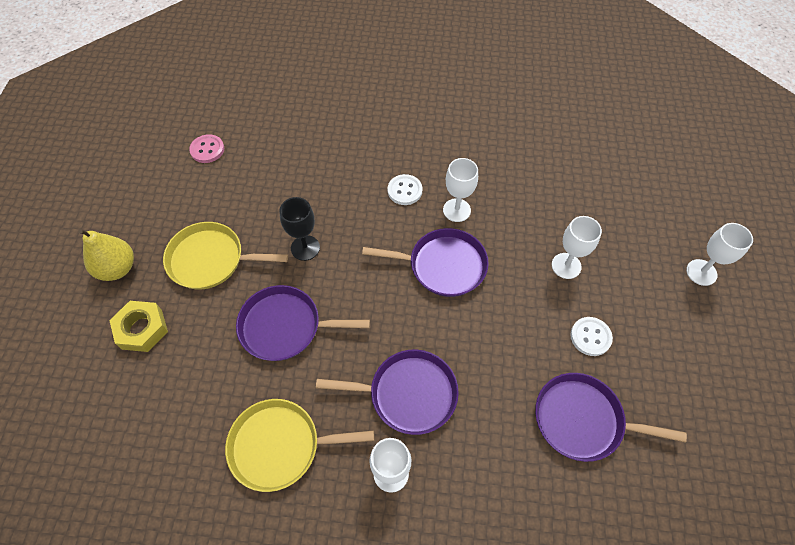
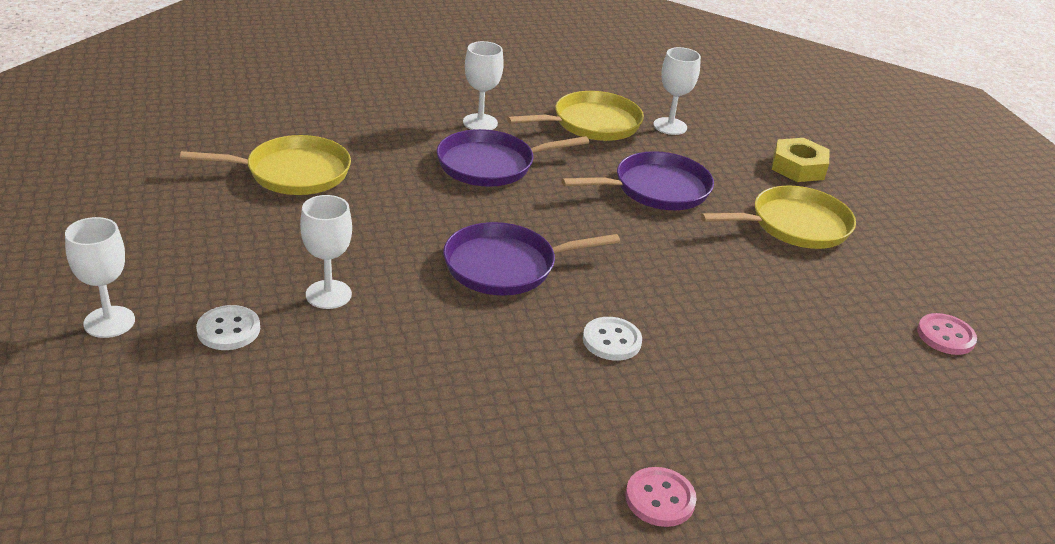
camera: 155 degrees right, 25 degrees down
(117, 268) = (884, 203): yellow pear -> none
(305, 248) = (696, 253): black goblet -> none
(430, 104) = (660, 499): none -> pink button
(456, 210) = (517, 331): white goblet -> white goblet (670, 126)
(583, 420) = (292, 173): purple pan -> yellow pan
(590, 337) = (287, 232): white button -> white button (228, 330)

